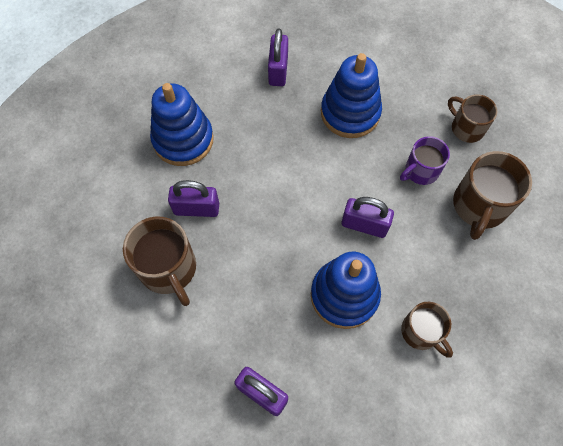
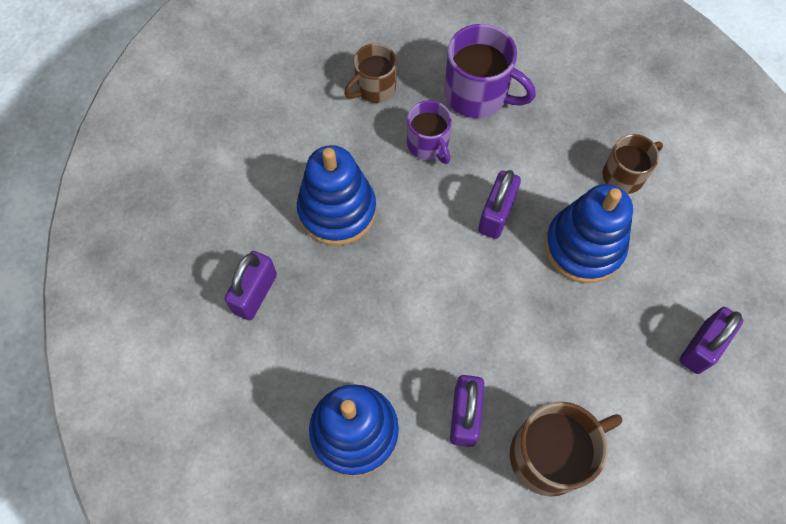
camera: 85 degrees left, 0 degrees up
(278, 70) = (255, 293): purple padlock -> purple padlock turned 75 degrees counterclockwise
(479, 206) = (478, 94): brown mug -> purple mug

